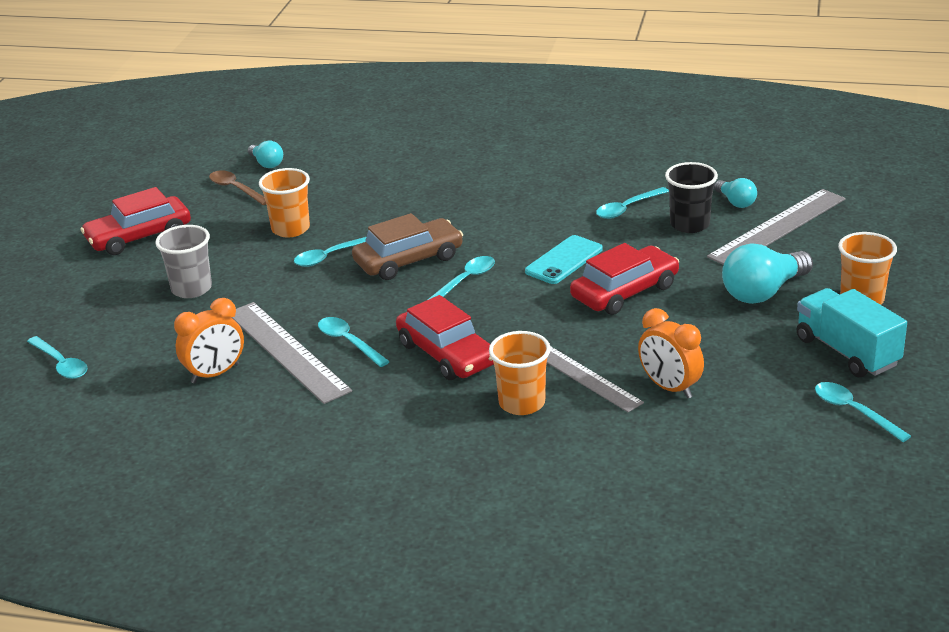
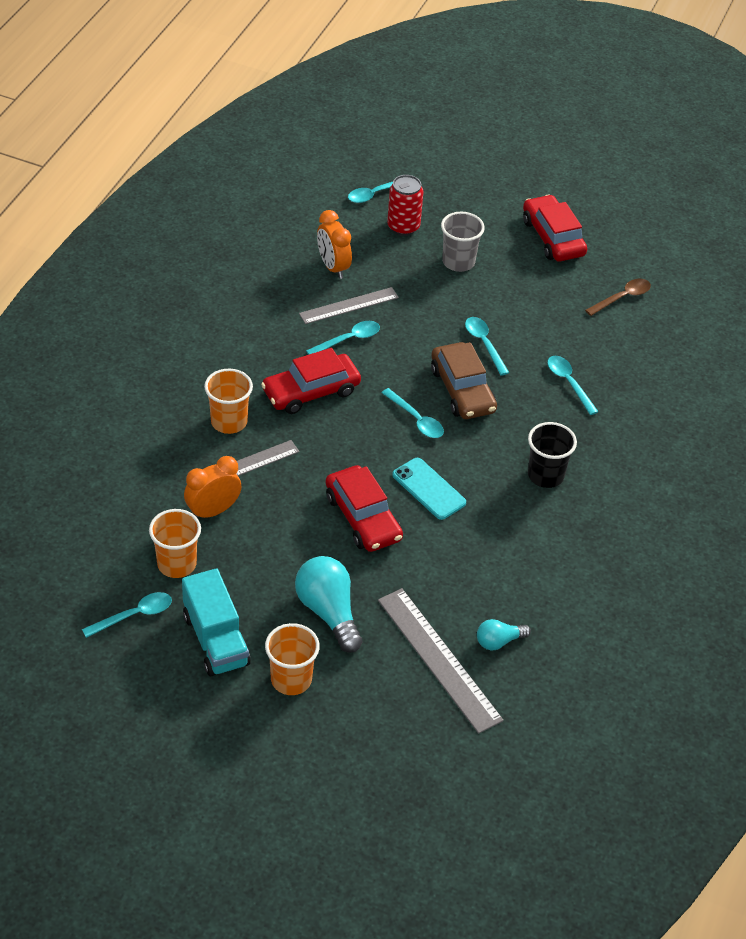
camera: 95 degrees right, 15 degrees up
(128, 334) = (403, 227): none -> red can
(266, 163) = (668, 321): turquoise light bulb -> none
(286, 351) = (349, 305): grey ruler -> grey ruler, size x0.66
(290, 229) = (539, 325): orange cup -> orange cup (177, 564)
(627, 208) = (510, 554): turquoise spoon -> turquoise spoon (568, 383)
(689, 224) = (465, 593): black cup -> black cup (545, 475)
(847, 352) = (215, 640): turquoise truck -> turquoise truck turned 90 degrees clockwise

